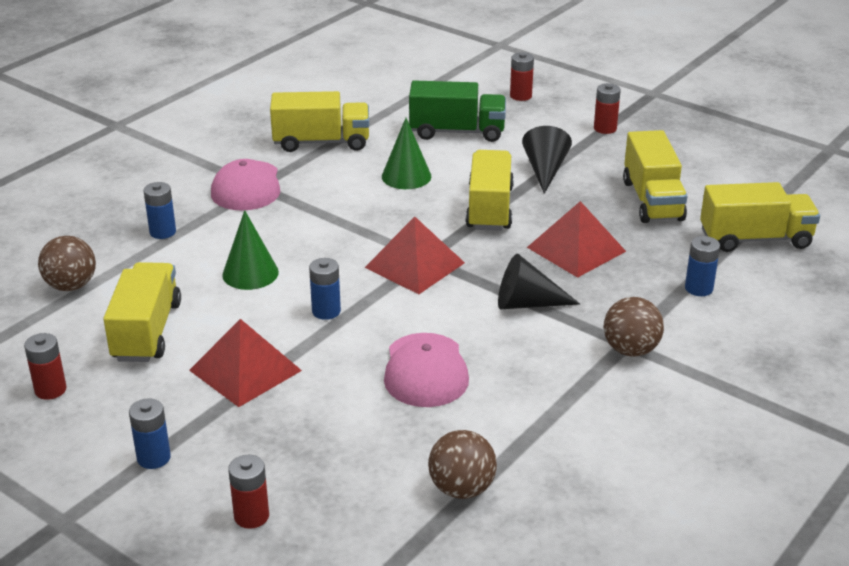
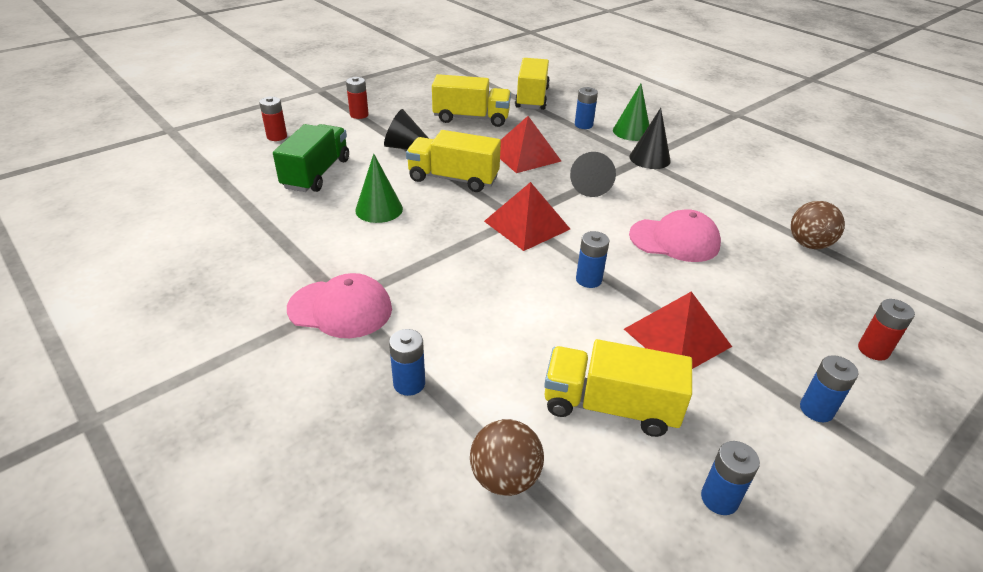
camera: 80 degrees left, 5 degrees up
(50, 390) = (719, 499): red battery -> blue battery
(250, 273) = (515, 320): green cone -> green cone (631, 132)
(321, 142) = (279, 248): yellow truck -> none
(630, 350) = (649, 158): brown ball -> black cone

